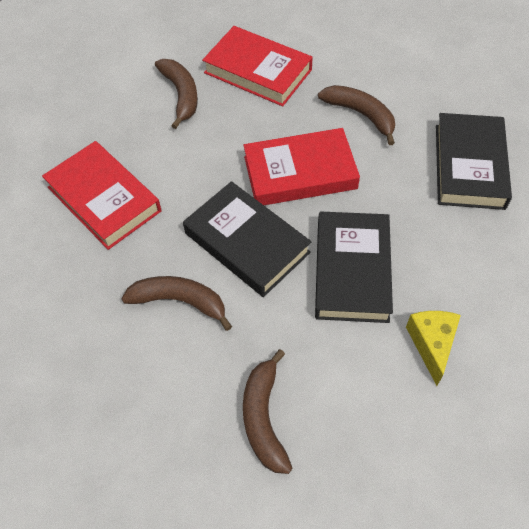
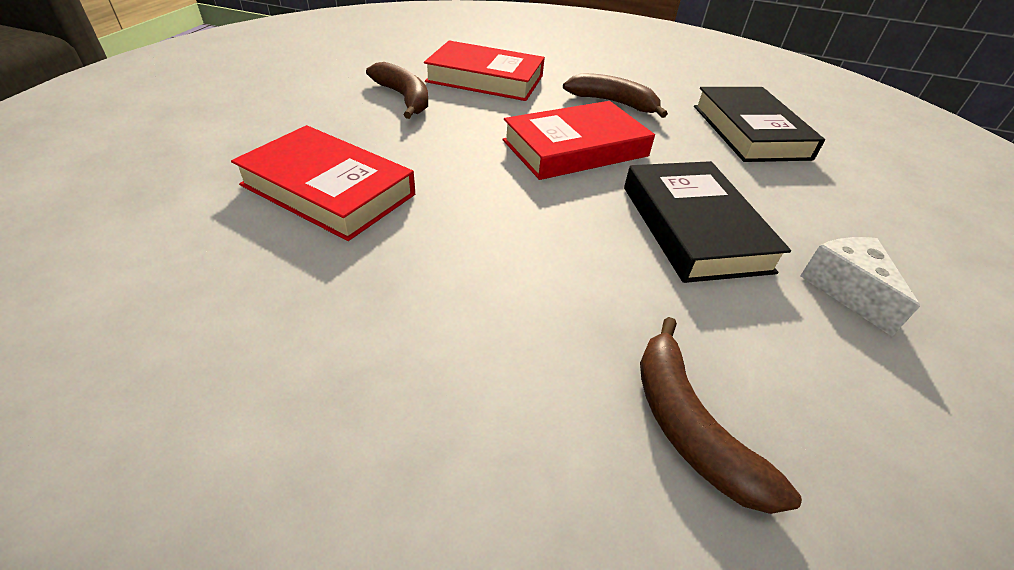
camera: 20 degrees left, 15 degrees down
(180, 301) = (480, 288): brown banana -> none
(247, 243) = (545, 214): black book -> none
(432, 344) = (845, 290): yellow cheese -> white cheese

